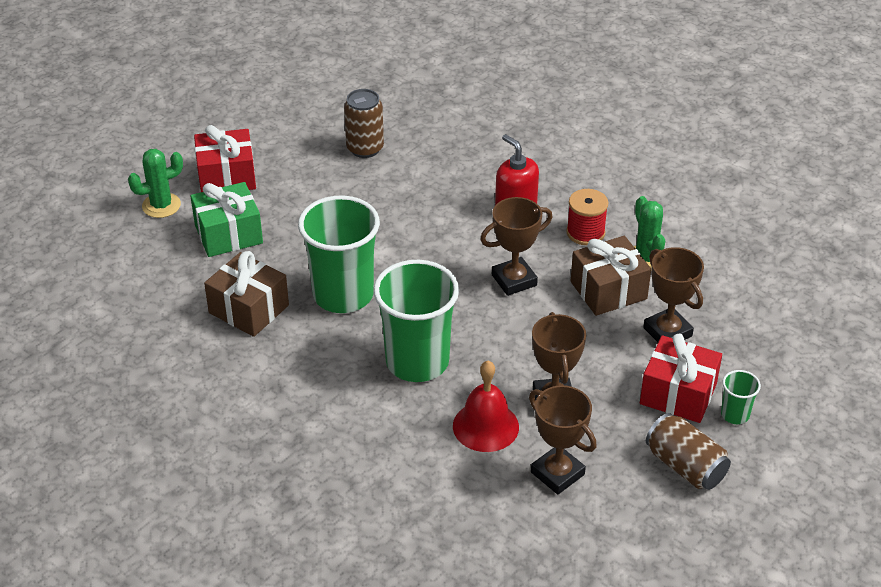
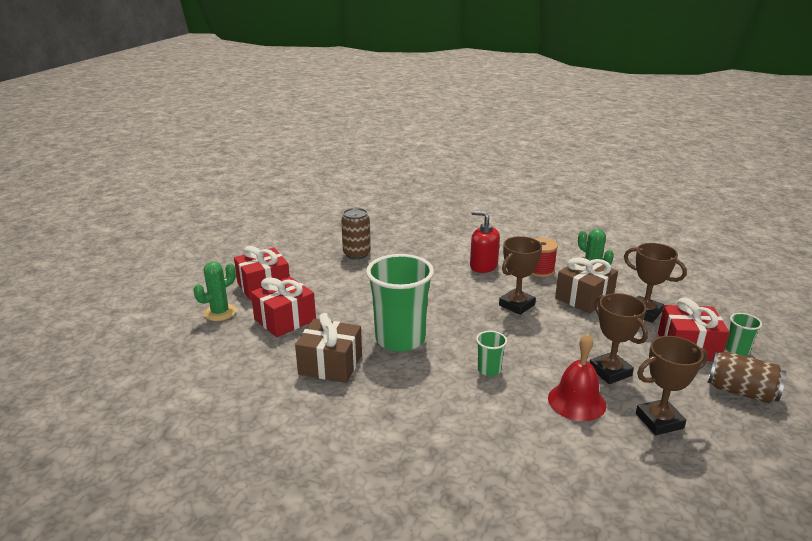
camera: 20 degrees left, 15 degrees down
(228, 234) = (285, 320): green gift -> red gift
(417, 361) = (489, 370): green cup -> green cup, size x0.44
(557, 473) = (659, 421): brown trophy -> brown trophy turned 45 degrees counterclockwise

